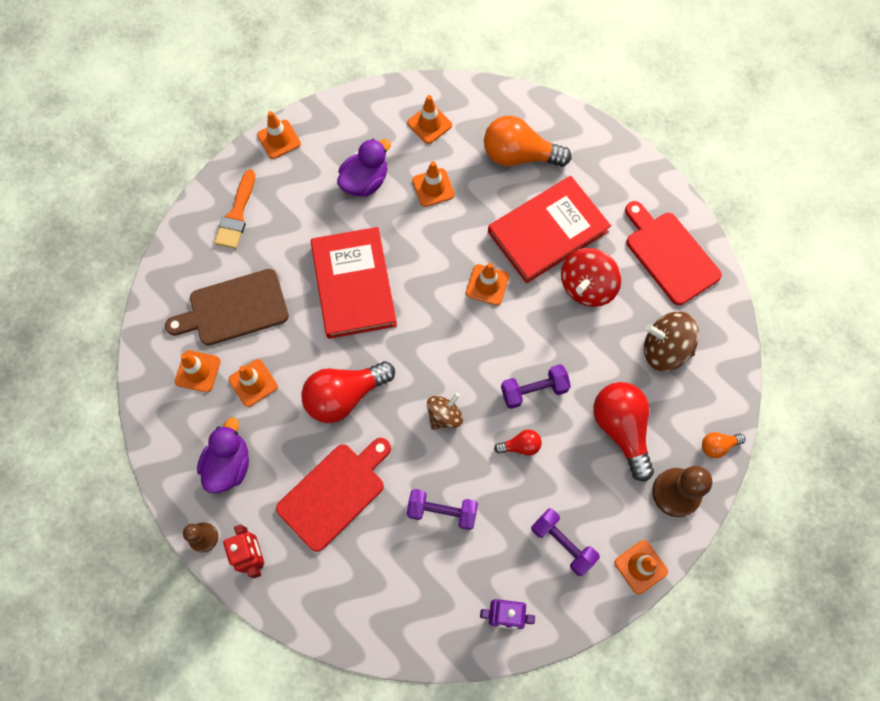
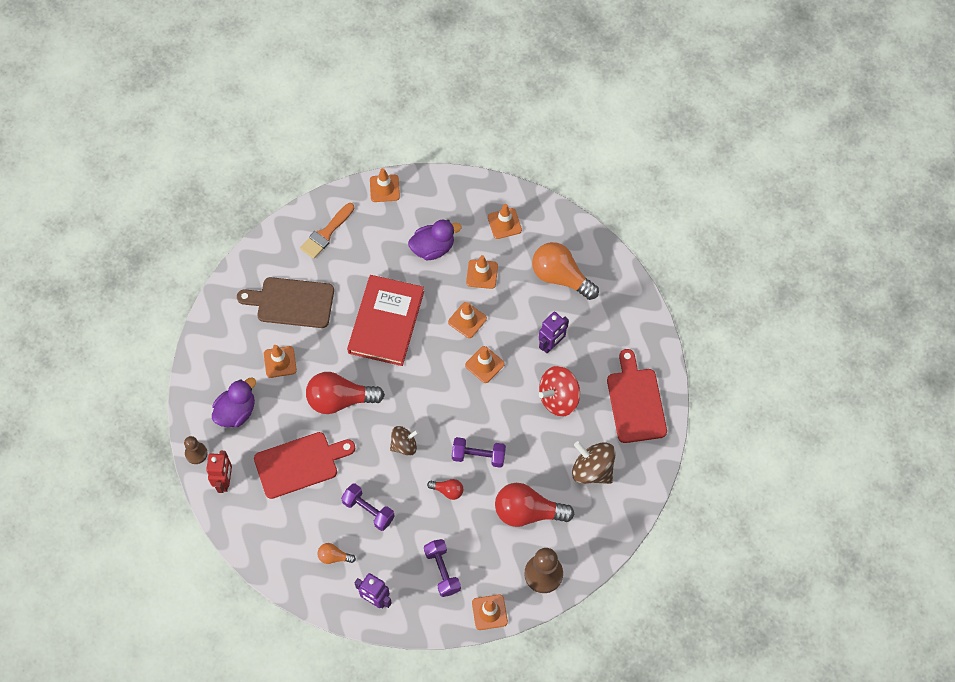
camera: 25 degrees right, 5 degrees down
(198, 371) = (245, 336): orange traffic cone -> orange traffic cone (467, 320)
(547, 232) = (551, 344): red book -> purple robot
(621, 429) = (528, 512): red light bulb -> red light bulb turned 90 degrees counterclockwise
(717, 445) = (593, 555): orange light bulb -> orange light bulb (334, 557)

